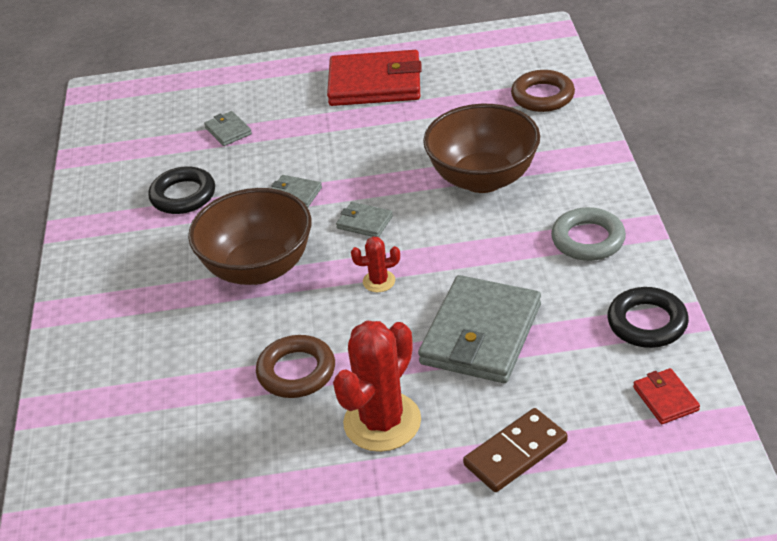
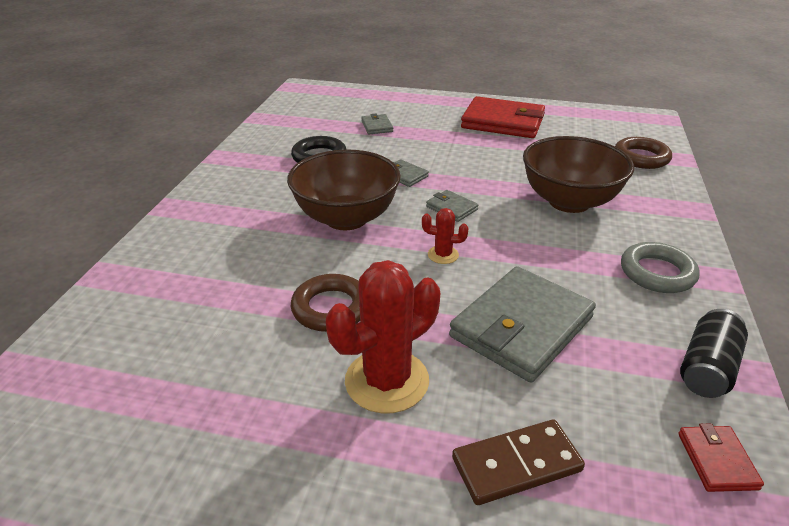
camera: 15 degrees right, 5 degrees down
(647, 323) = (707, 368): black ring -> black can

